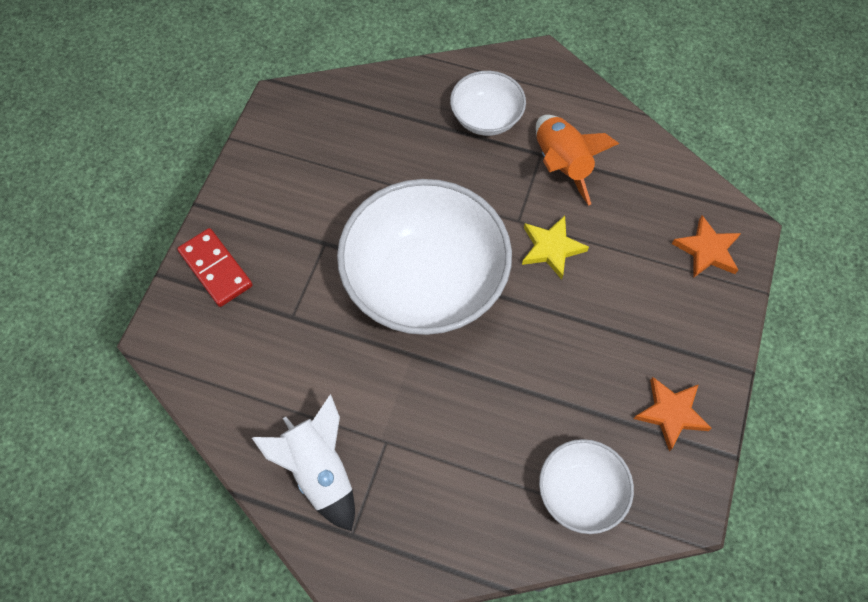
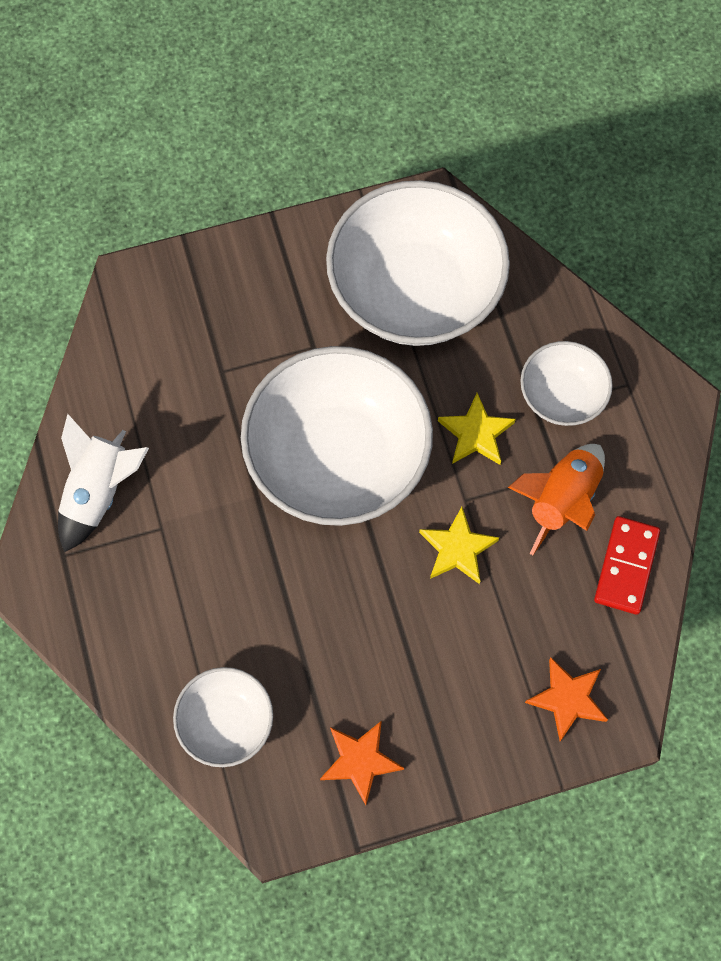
camera: 55 degrees right, 5 degrees up
(215, 269) = (221, 277): red domino -> red domino (626, 566)
(338, 153) = (415, 292): none -> white bowl
(474, 184) = (476, 433): none -> yellow star

